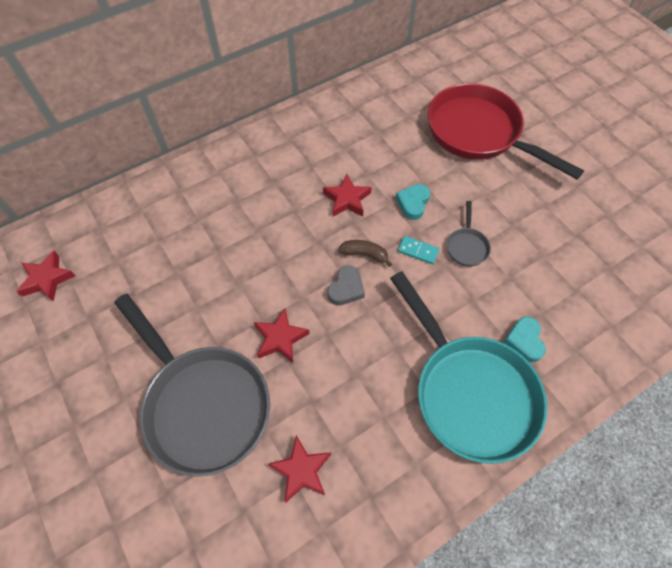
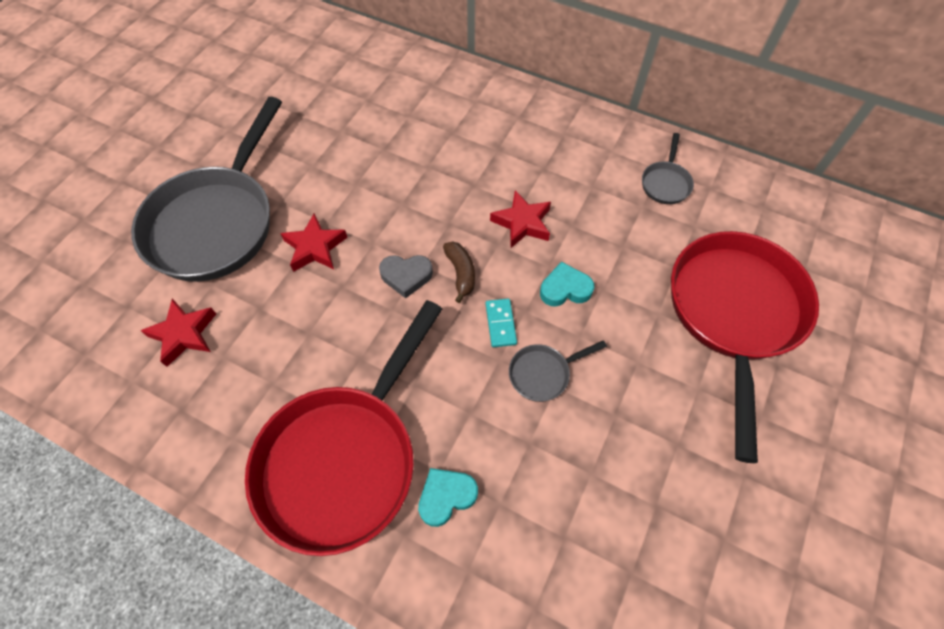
camera: 60 degrees right, 0 degrees up
(47, 279) = (281, 53): red star -> none
(368, 111) = (665, 183): none -> grey pan
(469, 391) = (344, 458): turquoise pan -> red pan

